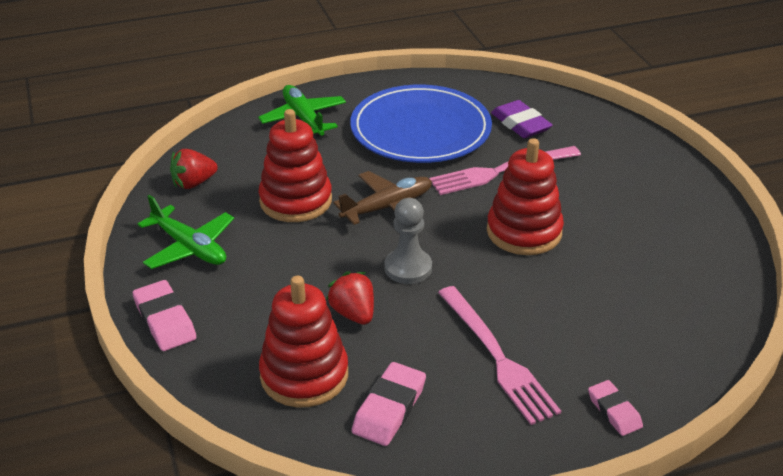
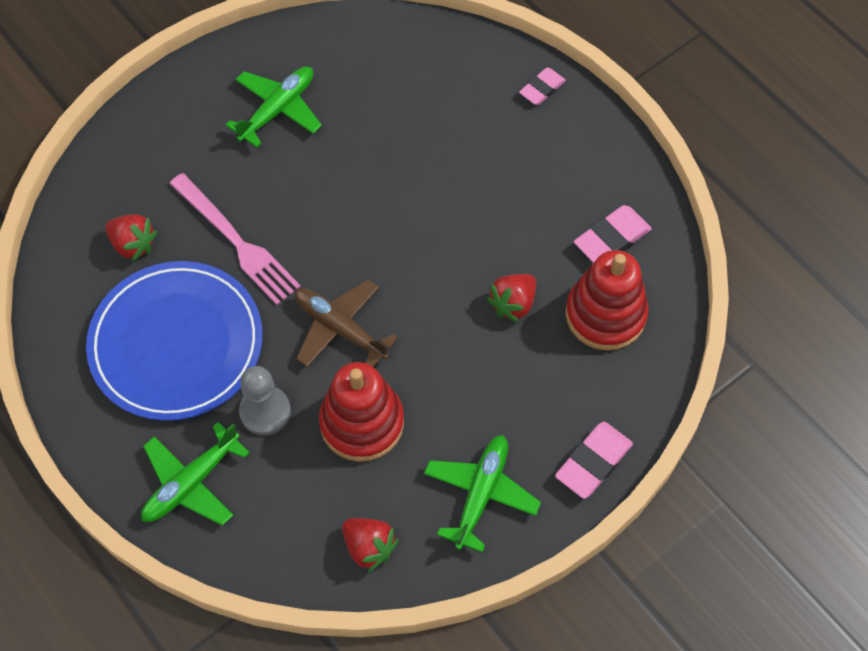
camera: 110 degrees left, 25 degrees up
(389, 408) = (611, 239): pink eraser -> pink eraser turned 45 degrees counterclockwise
(408, 268) = (430, 279): grey pawn -> grey pawn (265, 411)
(497, 357) = (518, 179): pink fork -> none
(520, 124) = (133, 244): purple eraser -> red strawberry
(524, 232) = (336, 197): red stacking toy -> none
(637, 218) = (278, 109): none -> green plane

